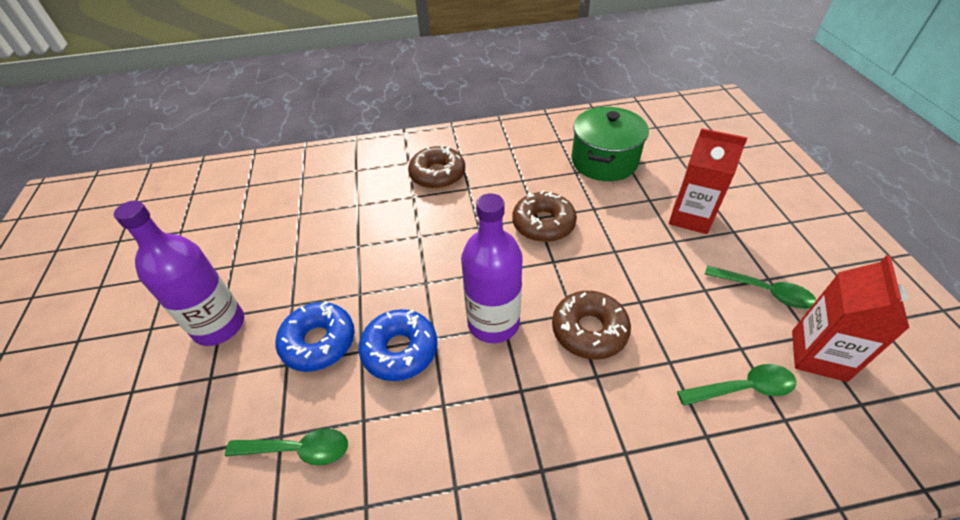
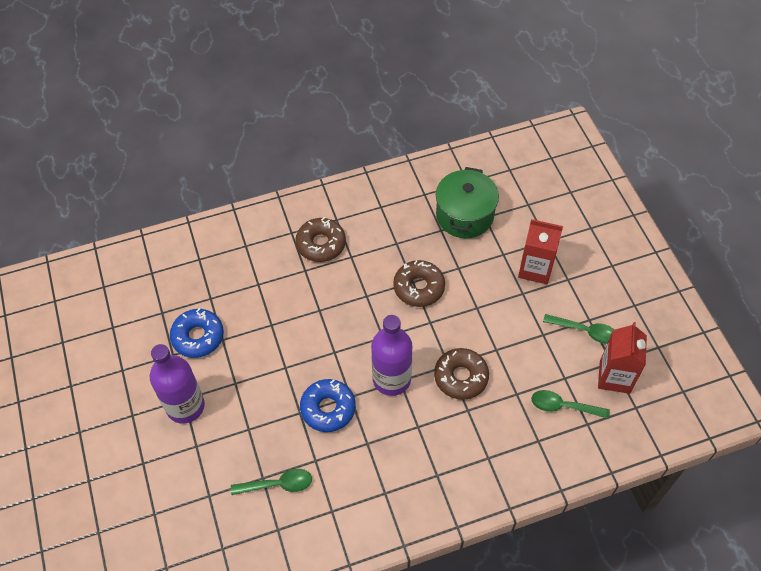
camera: 10 degrees left, 10 degrees up
(318, 342) = (266, 410): blue donut -> blue donut (198, 337)
(743, 388) = (563, 406): green spoon -> green spoon turned 150 degrees counterclockwise

